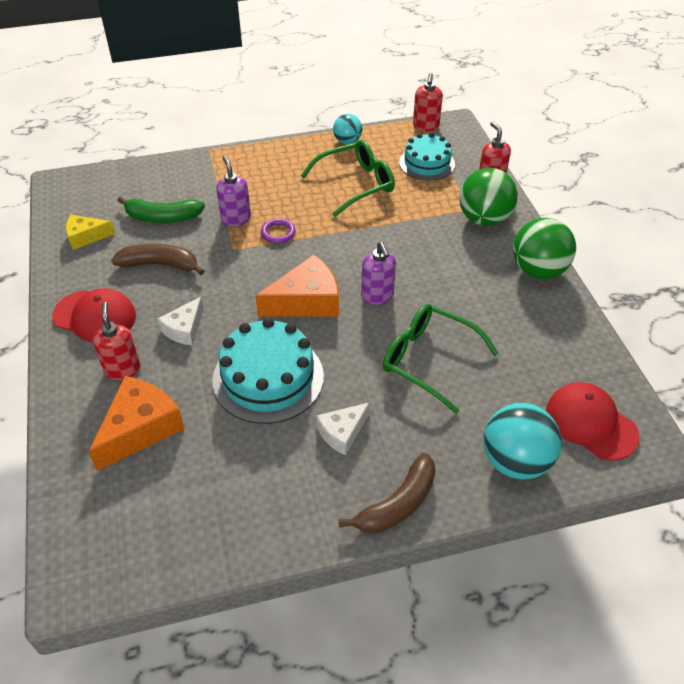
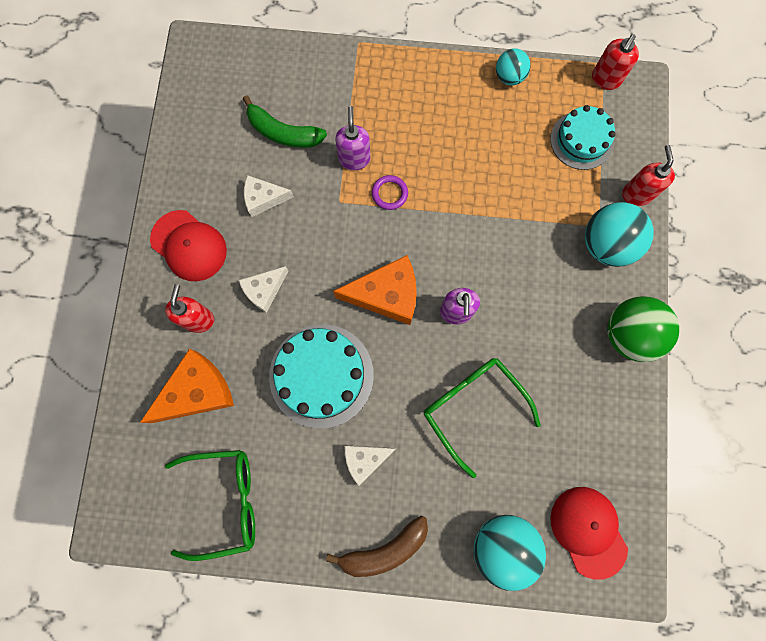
camera: 20 degrees right, 30 degrees up
(86, 236) = (204, 135): yellow cheese -> none
(160, 264) = (264, 198): brown banana -> white cheese
(356, 184) = (493, 148): green glasses -> green glasses (225, 500)
(484, 219) = (606, 244): green ball -> turquoise ball

